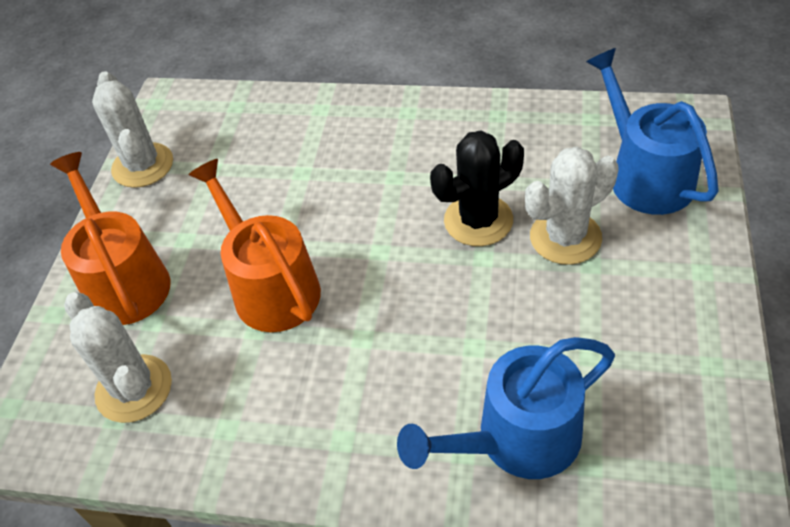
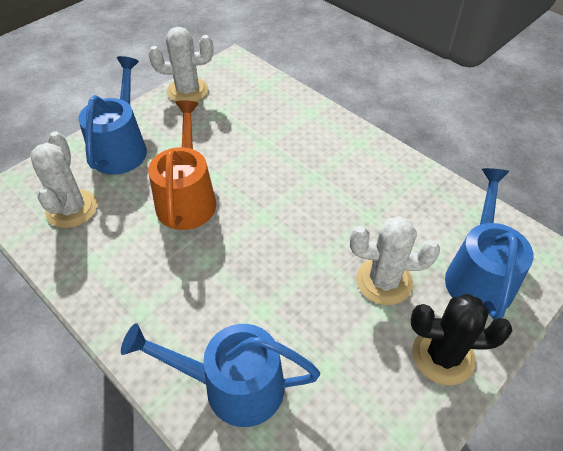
camera: 30 degrees right, 0 degrees up
(124, 281) = (121, 148): orange watering can -> blue watering can
(143, 165) = (187, 91): white cactus -> white cactus turned 75 degrees clockwise
(478, 220) = (339, 235): black cactus -> black cactus (443, 356)

